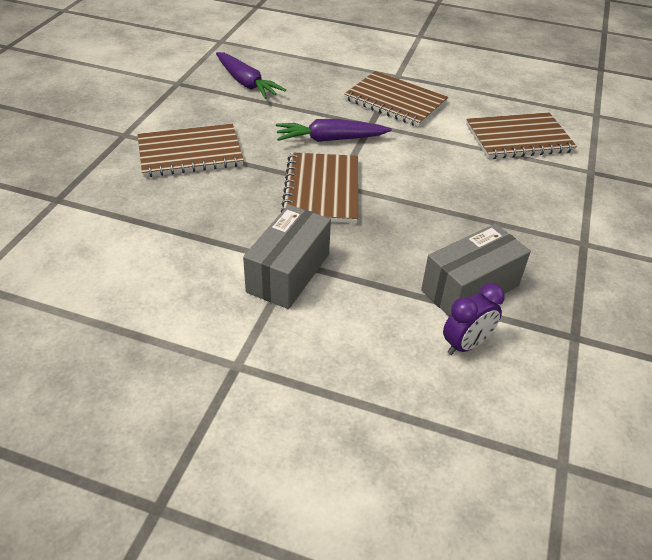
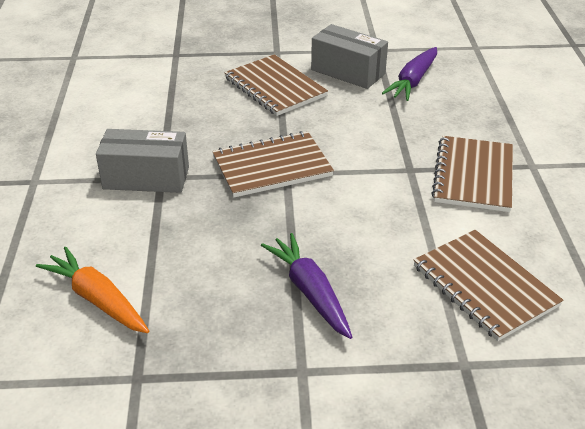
camera: 70 degrees right, 5 degrees down
(330, 139) = (359, 151): purple carrot -> purple carrot (310, 292)
(466, 344) = (97, 299): purple clock -> orange carrot
(470, 288) = (177, 289): grey box -> grey box (348, 72)

